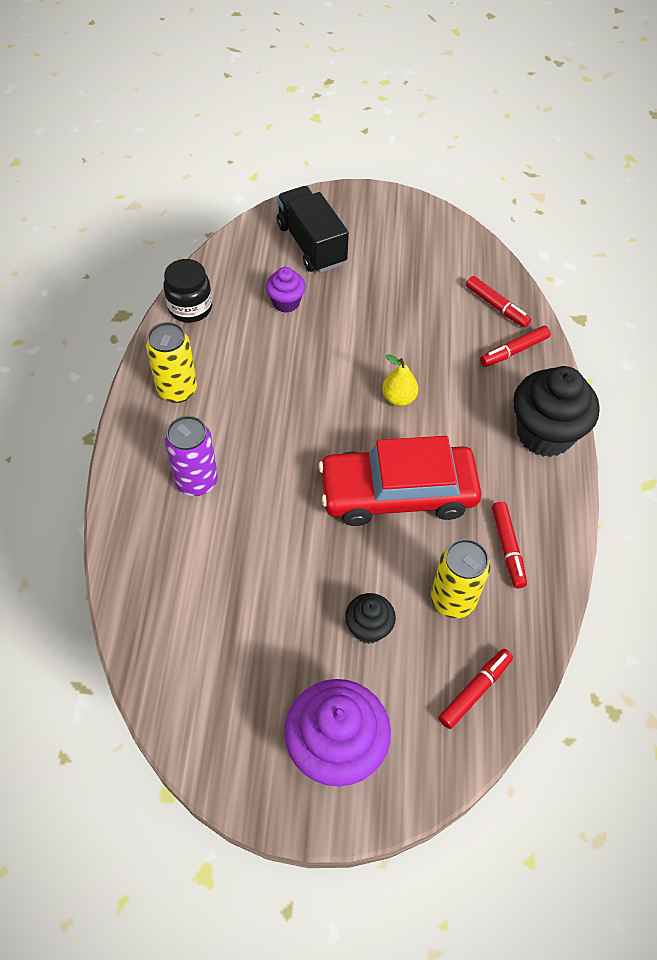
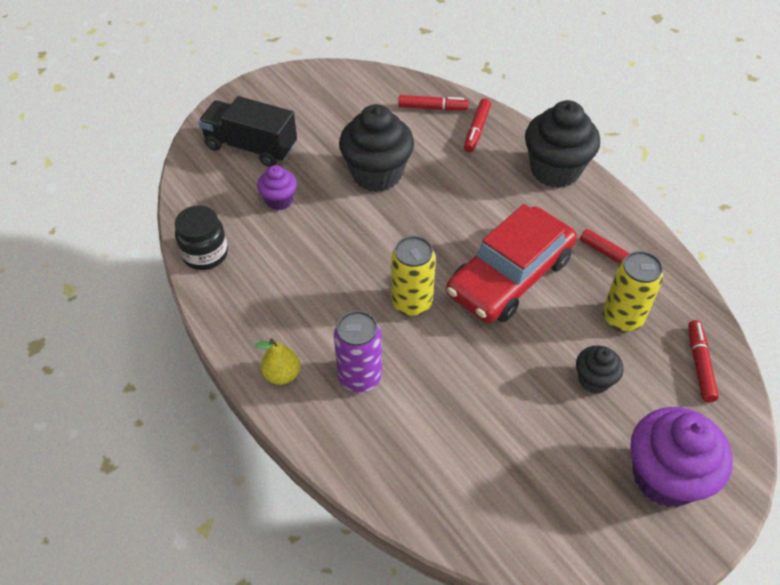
camera: 40 degrees left, 5 degrees down
(177, 390) = (266, 322): yellow can -> yellow can (411, 303)
(385, 332) = (377, 174): none -> black cupcake
(398, 398) = (437, 212): yellow pear -> yellow pear (282, 374)

